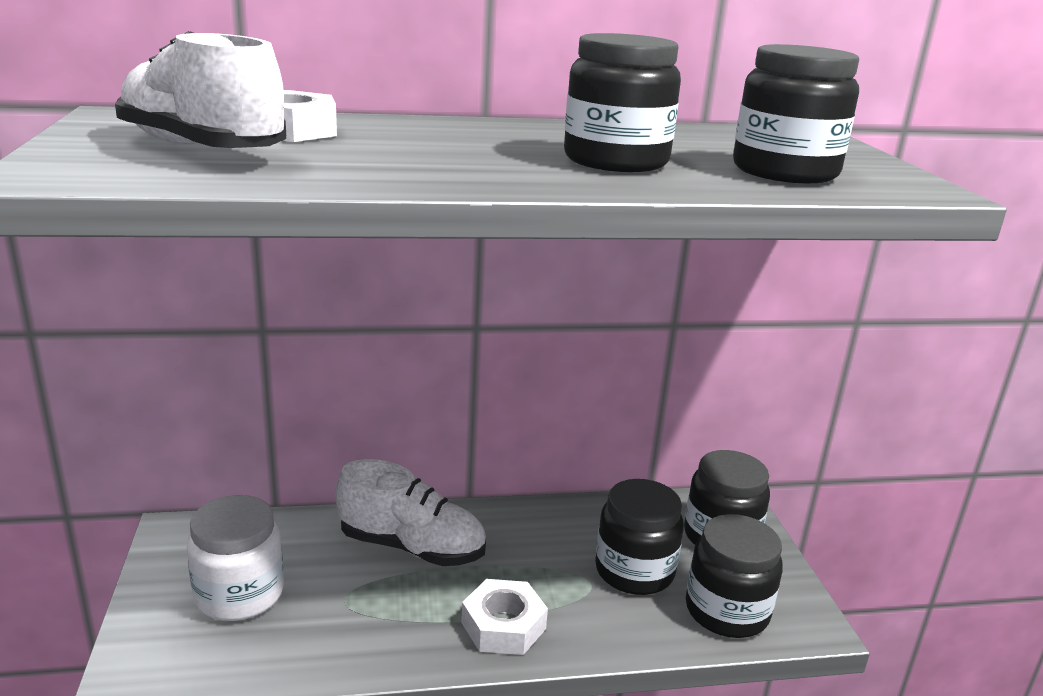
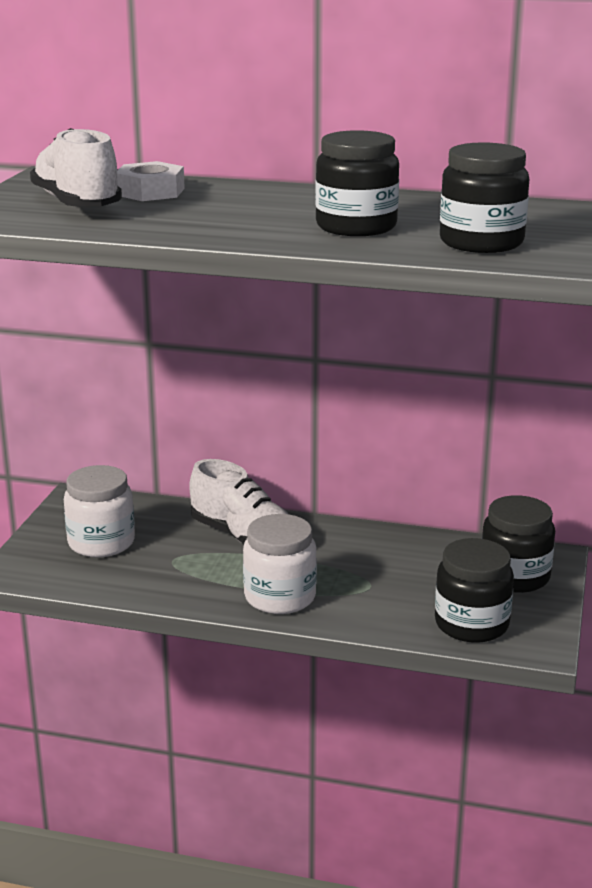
camera: 25 degrees right, 0 degrees up
(503, 625) = (280, 597): white nut -> white jar
(634, 571) = (414, 584): black jar -> none

